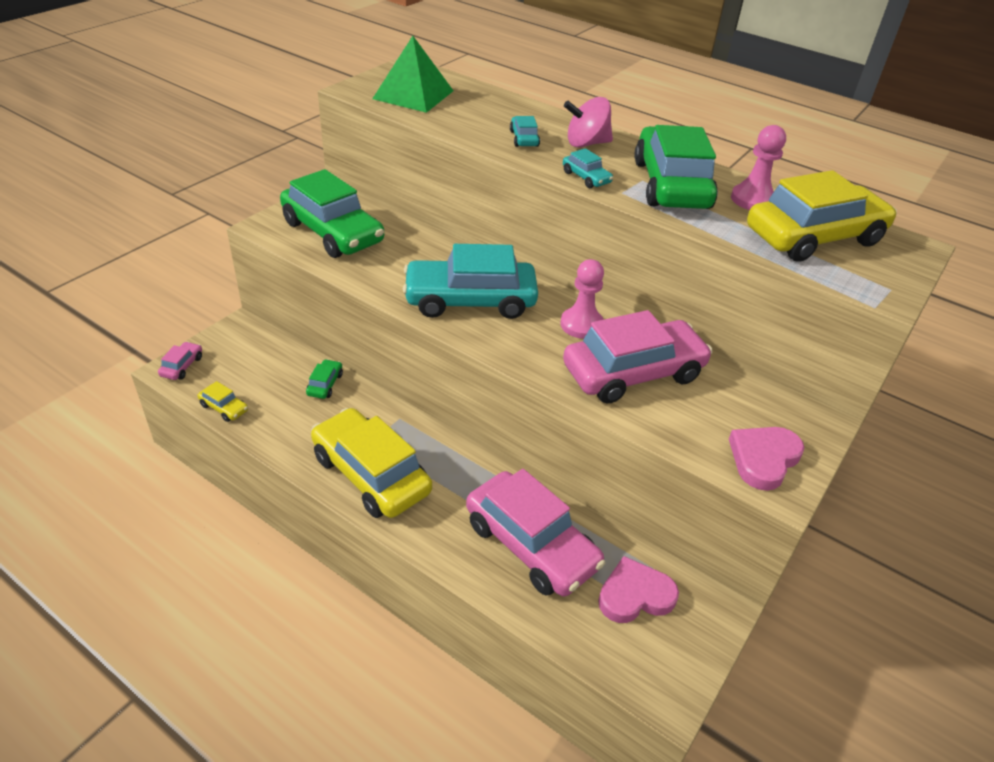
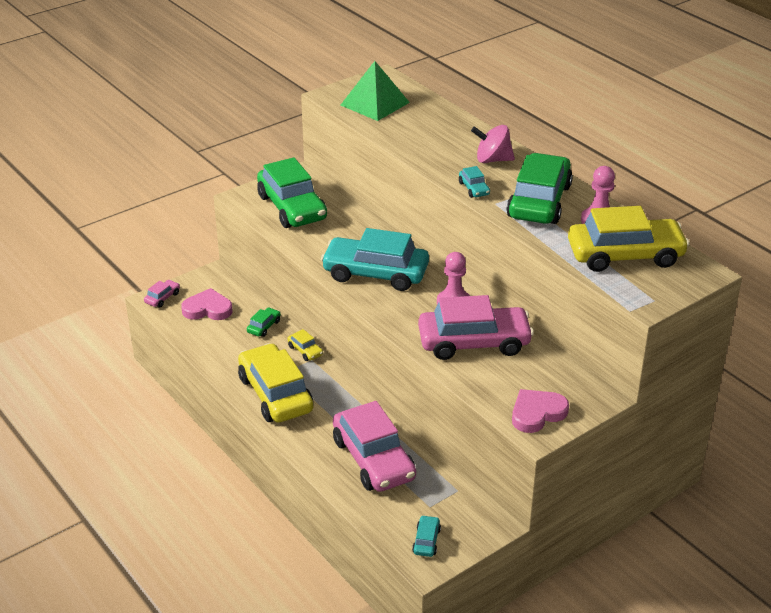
camera: 20 degrees right, 5 degrees down
(224, 408) = (184, 332): yellow car -> yellow car (305, 350)
(524, 138) = (443, 151): turquoise car -> turquoise car (426, 541)
(635, 595) = (434, 504): pink heart -> pink heart (208, 309)

